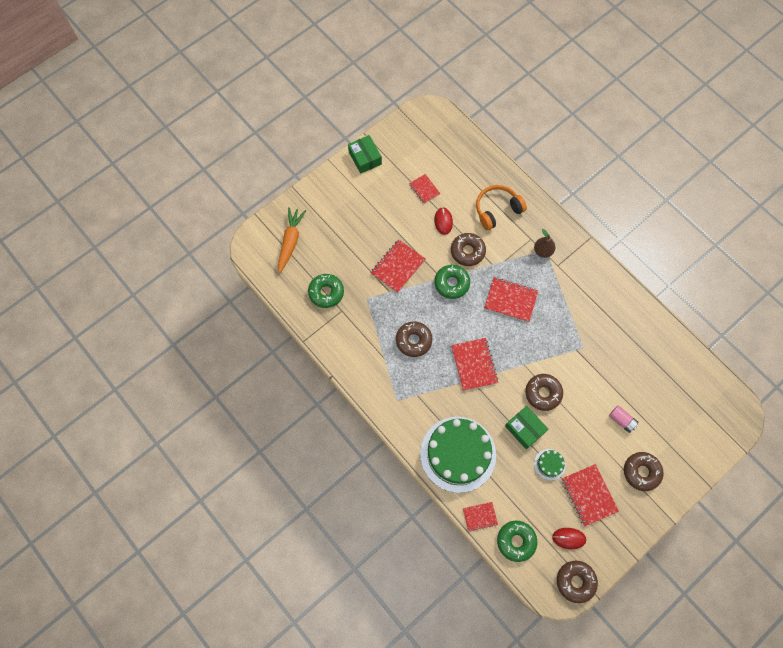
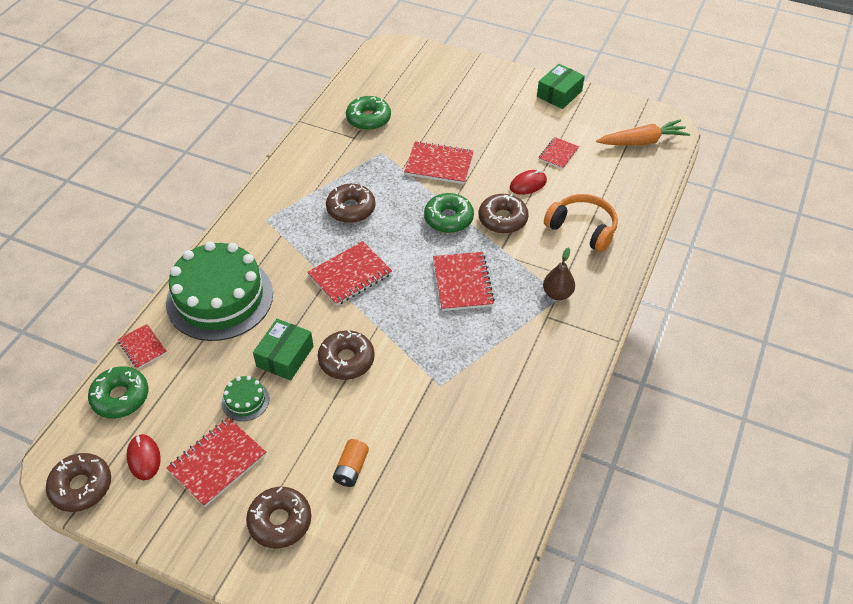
camera: 65 degrees right, 20 degrees down
(290, 241) = (412, 73): orange carrot -> orange carrot (642, 141)
(621, 420) = (351, 469): pink battery -> orange battery

